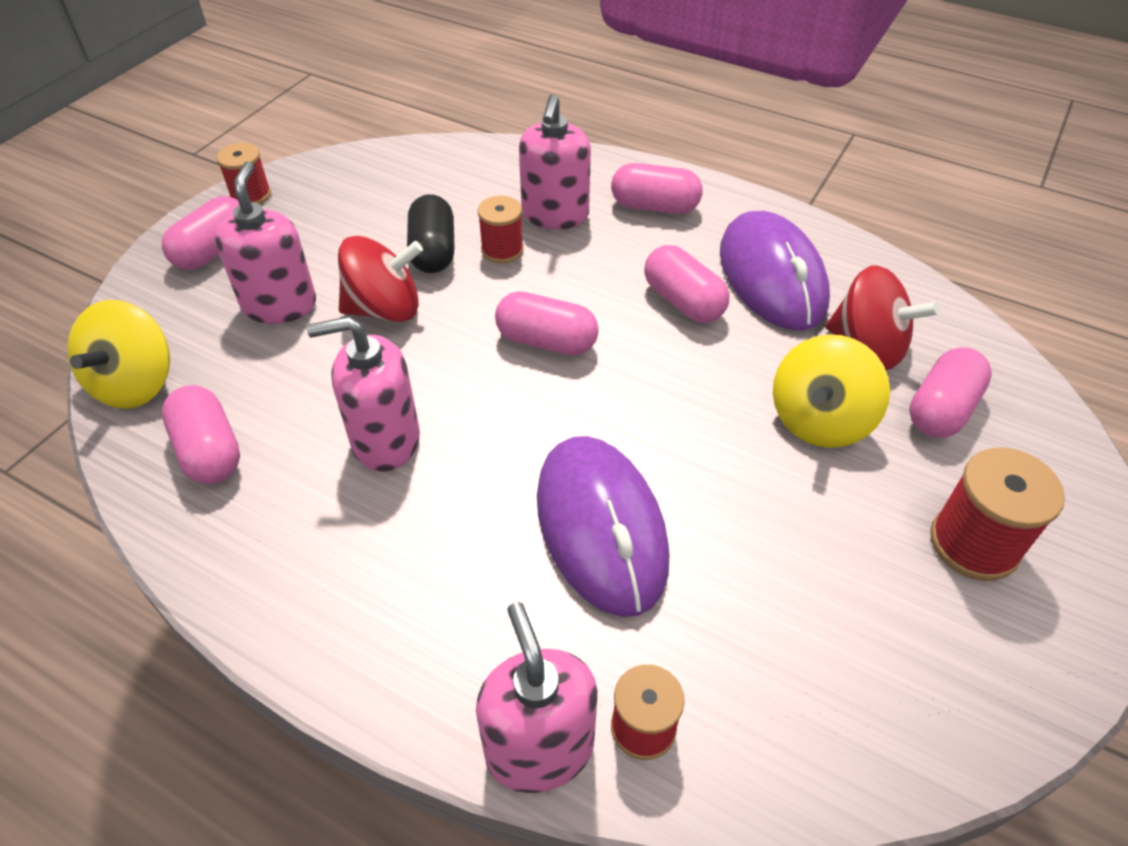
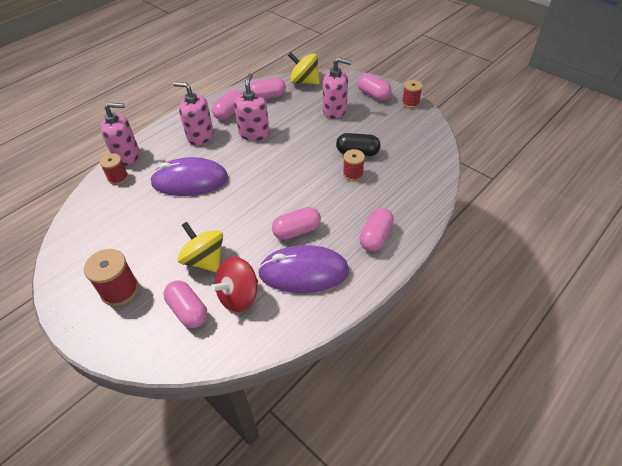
camera: 105 degrees right, 0 degrees up
(385, 309) = (323, 137): red spinning top -> none
(546, 341) = (287, 180): pink capsule -> pink capsule (230, 112)
(555, 215) = (376, 196): pink soap dispenser -> pink soap dispenser (200, 136)

